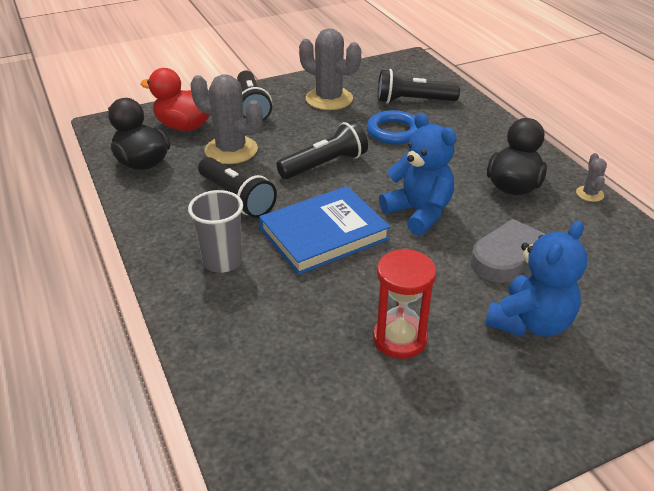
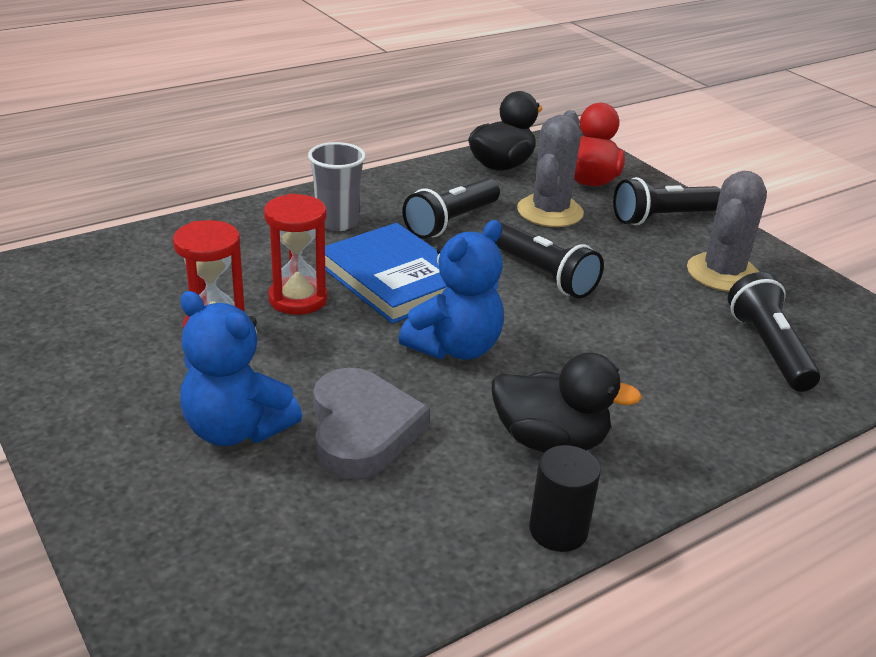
camera: 80 degrees right, 5 degrees down
(352, 288) = (298, 299): none -> red hourglass
(393, 132) = (659, 329): blue ring -> none
(589, 194) = (558, 530): grey cactus -> black cylinder

